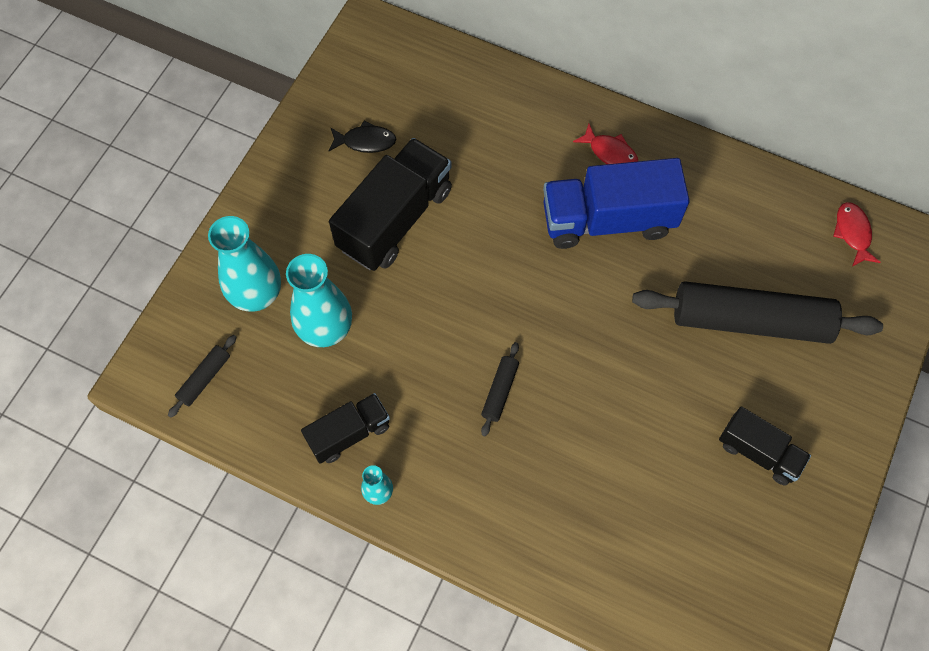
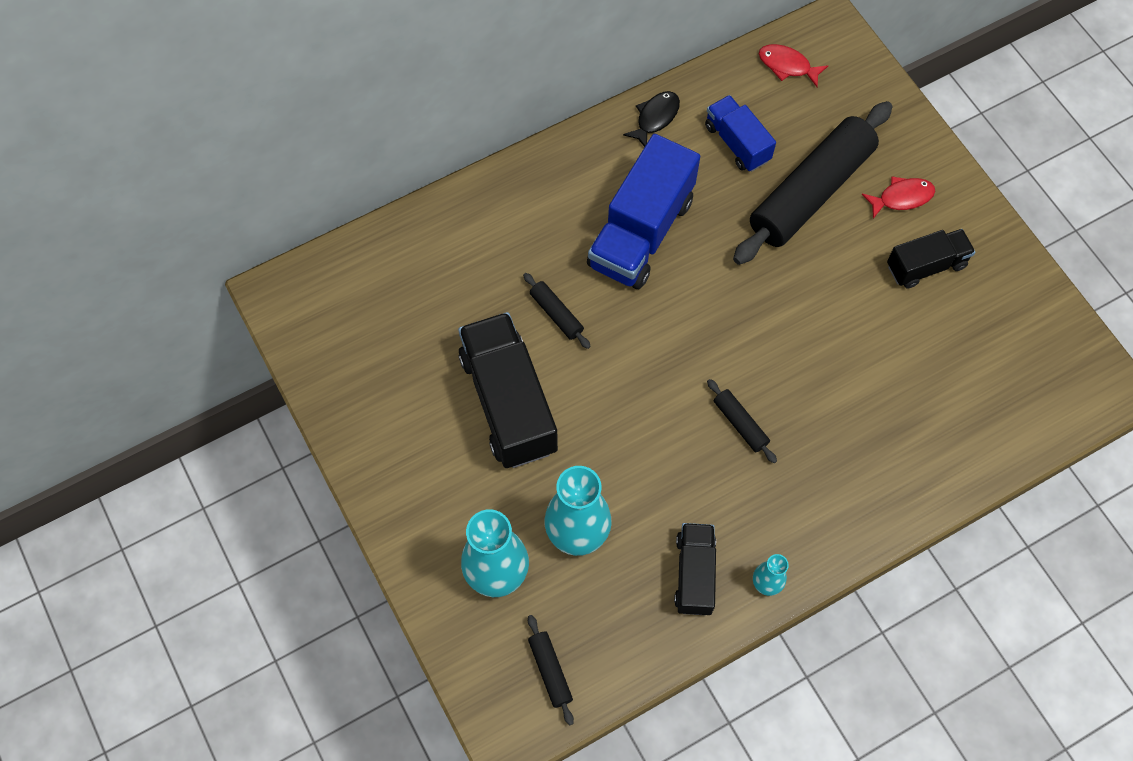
camera: 55 degrees left, 0 degrees up
(365, 141) = (406, 377): black fish -> black fish (655, 118)
(492, 205) = (556, 314): none -> black rolling pin
(610, 153) = (577, 186): red fish -> red fish (901, 198)
(747, 239) = (737, 143): none -> blue truck

